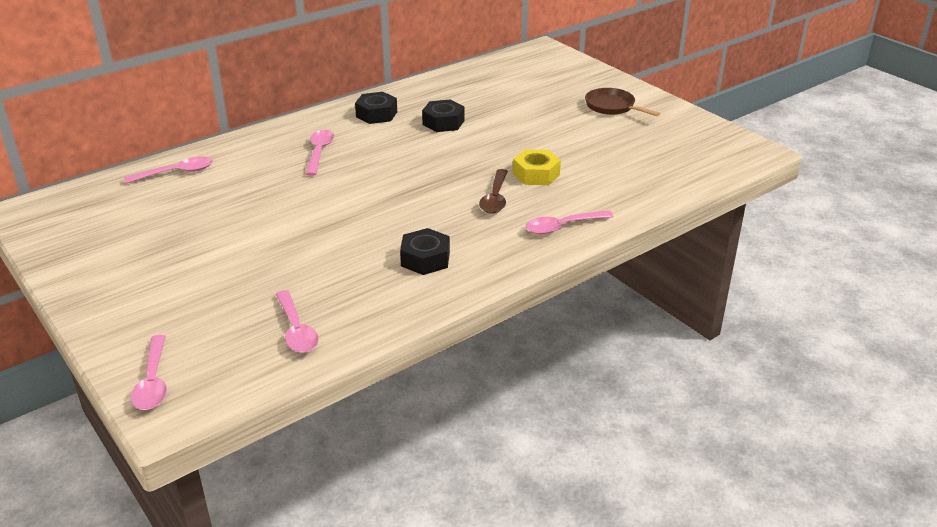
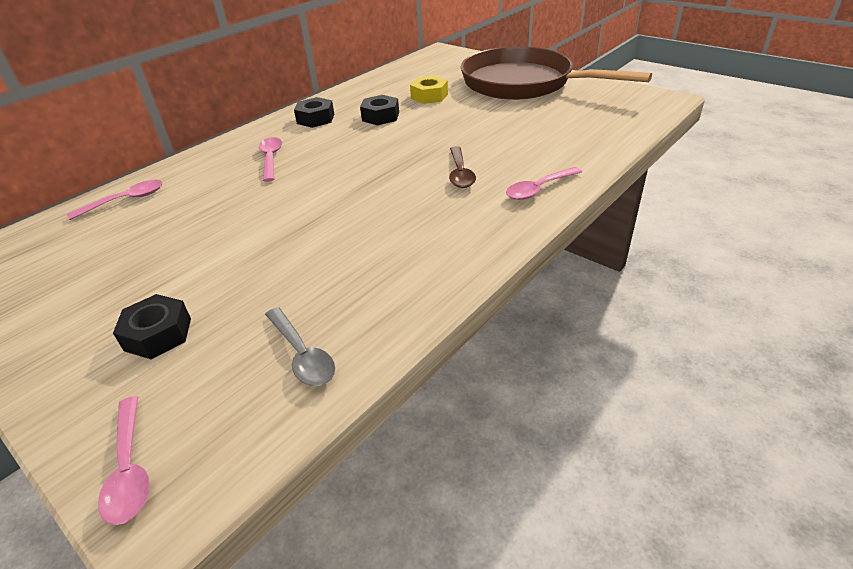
camera: 10 degrees left, 5 degrees up
(296, 330) = (302, 355): pink spoon -> grey spoon
(425, 259) = (418, 244): black nut -> black nut (158, 334)
(536, 174) = (487, 147): yellow nut -> yellow nut (429, 96)
(612, 107) = (523, 84): brown pan -> brown pan, size x2.48

